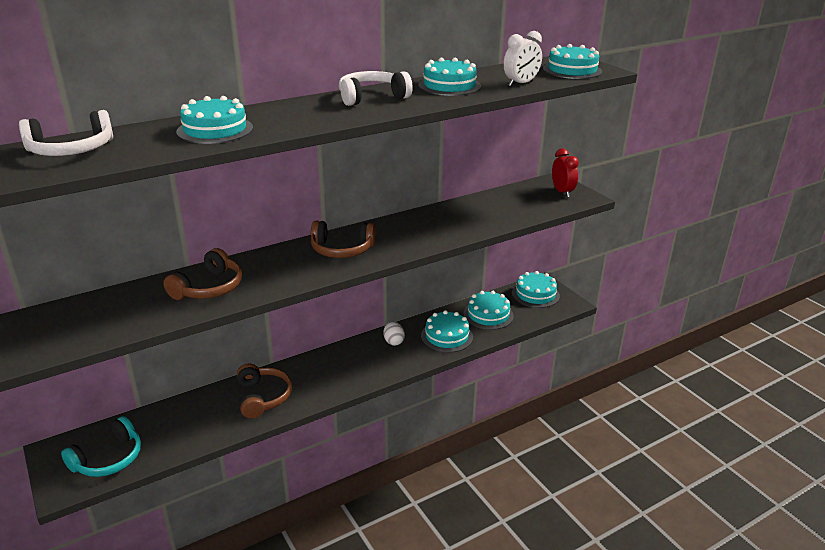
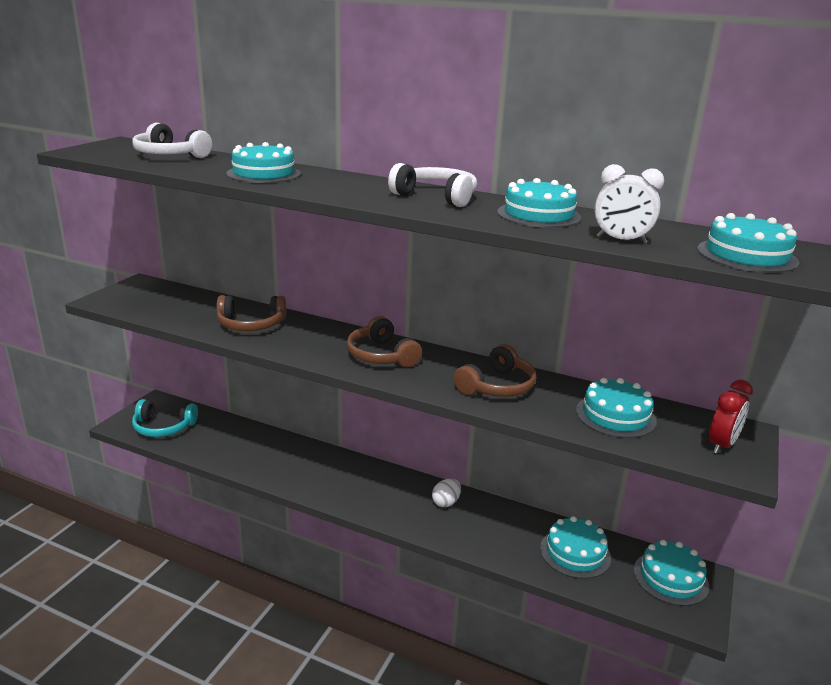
camera: 55 degrees right, 5 degrees down
(263, 397) = (290, 463): brown headphones -> brown headphones (497, 386)
(447, 336) = (497, 536): turquoise cake -> turquoise cake (615, 415)

